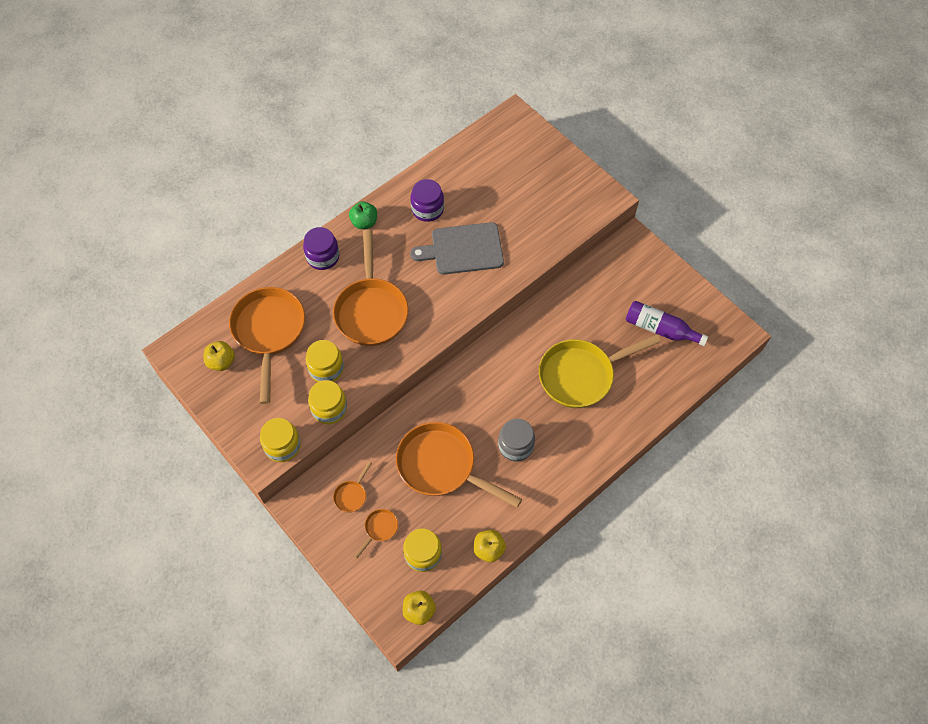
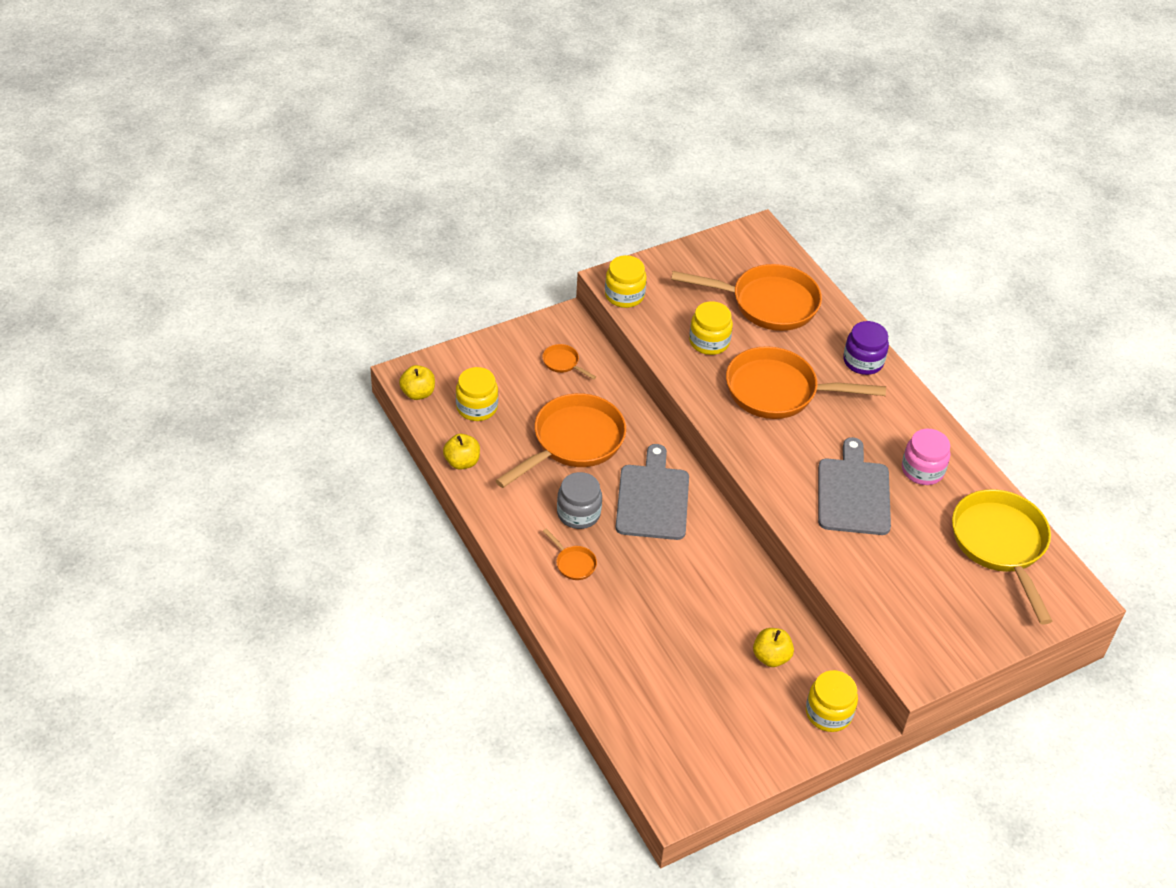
camera: 100 degrees right, 15 degrees down
(221, 362) = (738, 263): yellow apple -> yellow apple (771, 657)
(329, 408) = (658, 336): yellow jar -> yellow jar (828, 713)
(364, 222) = (909, 406): green apple -> none
(379, 529) = (517, 378): orange pan -> orange pan (573, 563)
(427, 209) = (922, 470): purple jar -> pink jar
(484, 395) = (652, 498): none -> grey cutting board
(581, 375) = (656, 601): yellow pan -> yellow pan (1000, 545)
(660, 329) = (705, 709): purple bottle -> none

